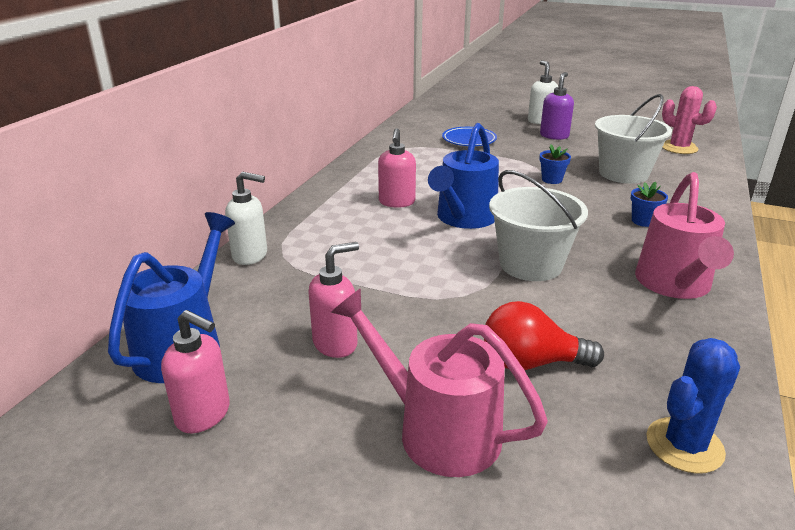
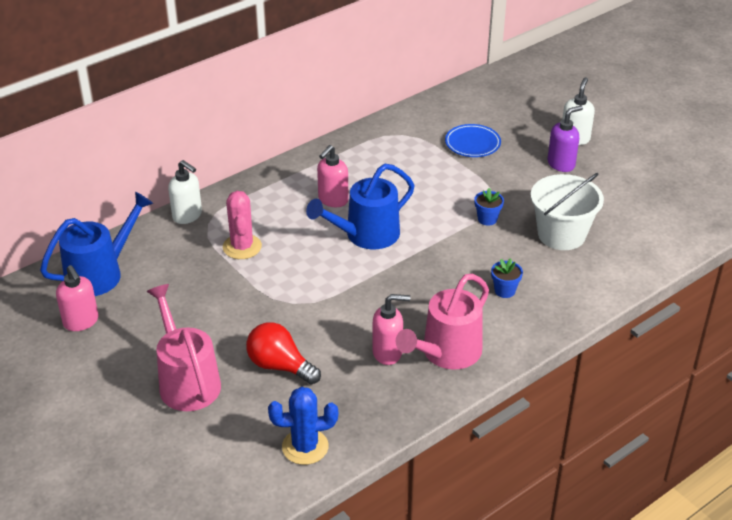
camera: 30 degrees right, 10 degrees up
(336, 343) = (182, 306): pink soap dispenser -> pink soap dispenser (388, 353)
(531, 264) = (366, 296): white bucket -> none
(679, 148) = (664, 221): pink cactus -> pink cactus (242, 247)

